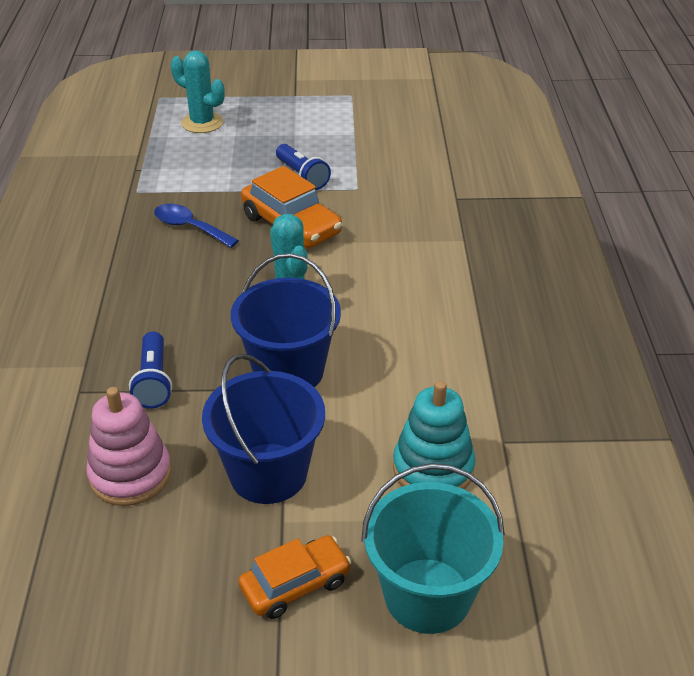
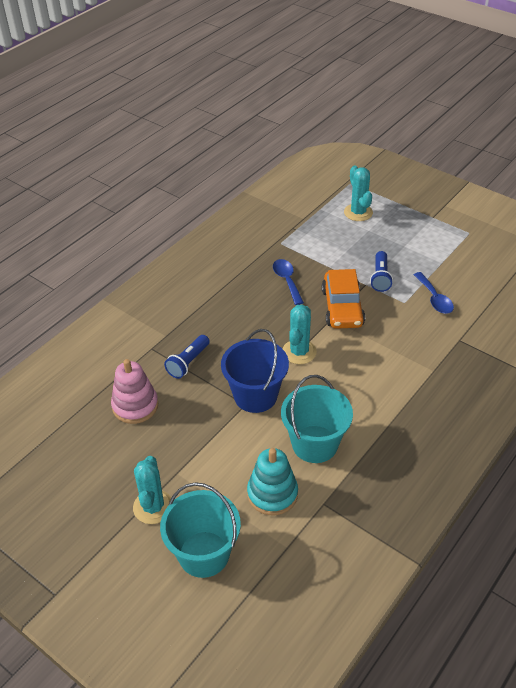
camera: 40 degrees right, 5 degrees up
(268, 473) = (193, 444): blue bucket -> none
(295, 584) = (153, 507): orange car -> turquoise cactus
(385, 171) = (434, 299): none -> blue spoon
(420, 384) = (314, 444): none -> turquoise bucket

